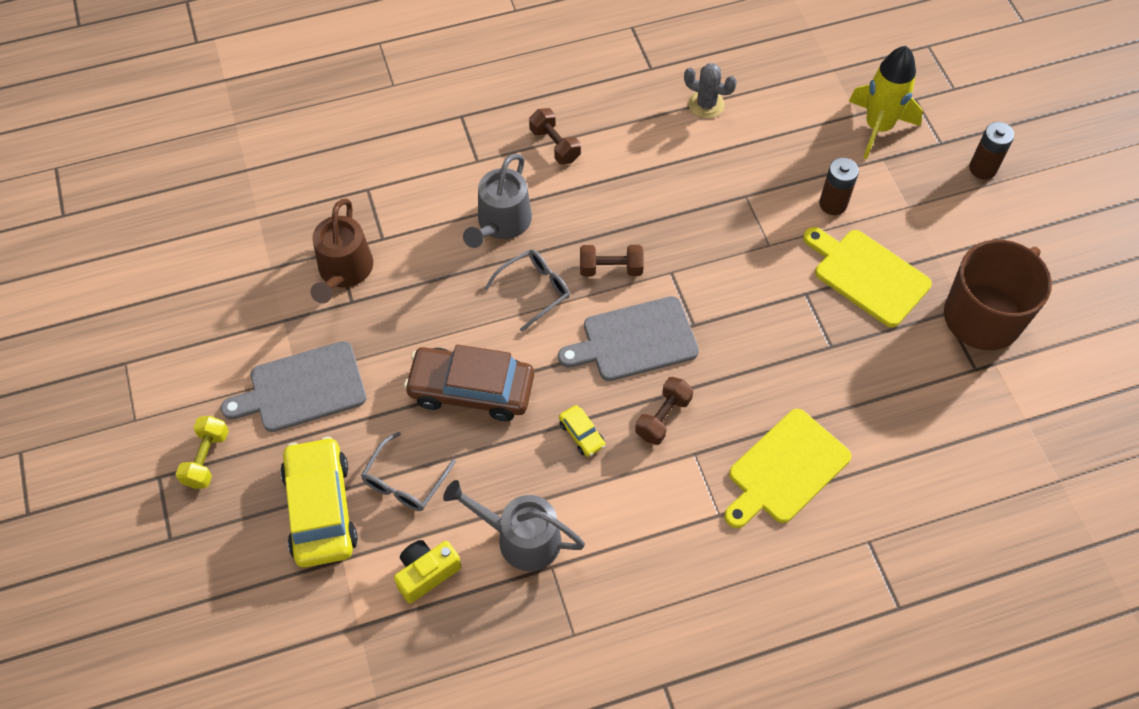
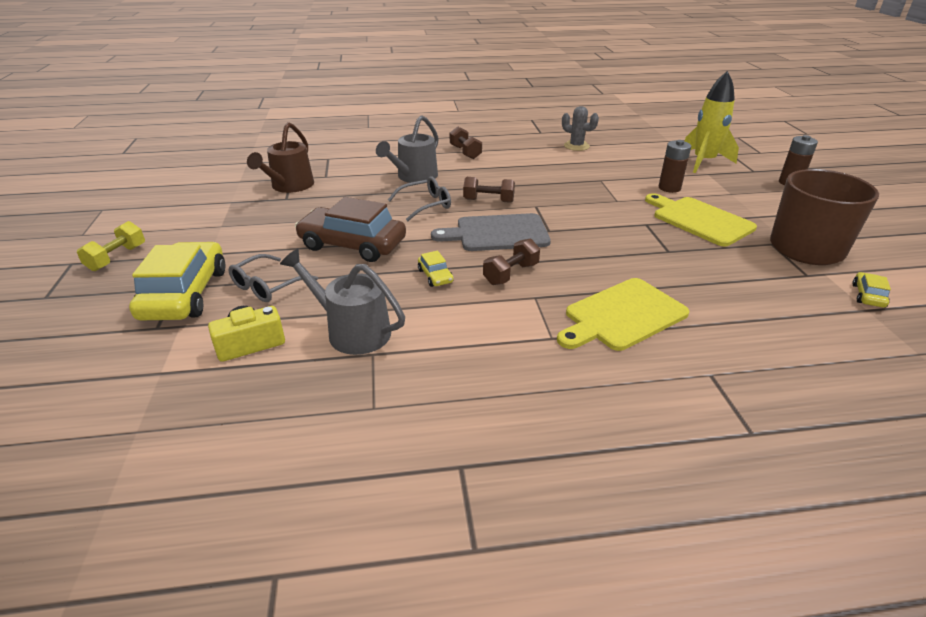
camera: 10 degrees right, 25 degrees down
(302, 388) = (220, 232): grey cutting board -> none
(1031, 396) = (868, 296): none -> yellow car

